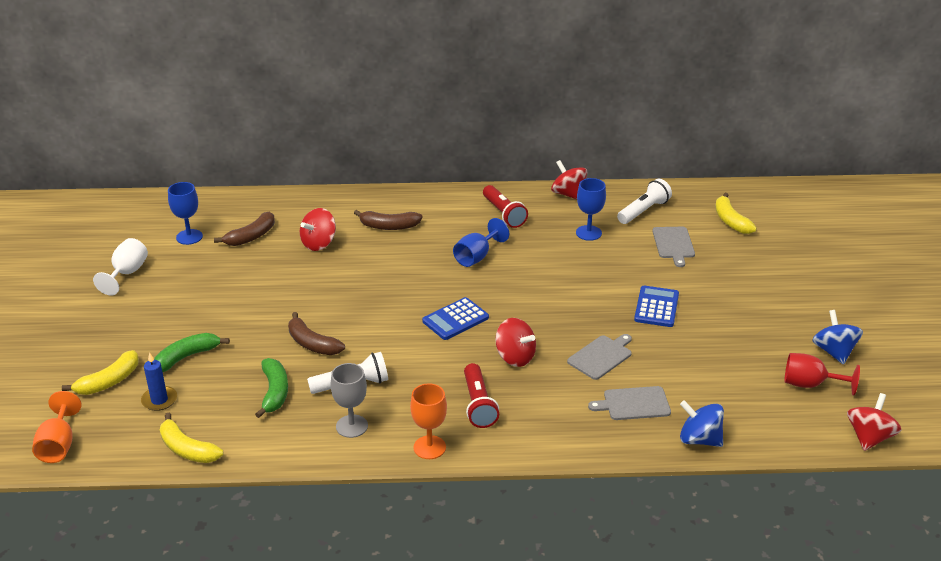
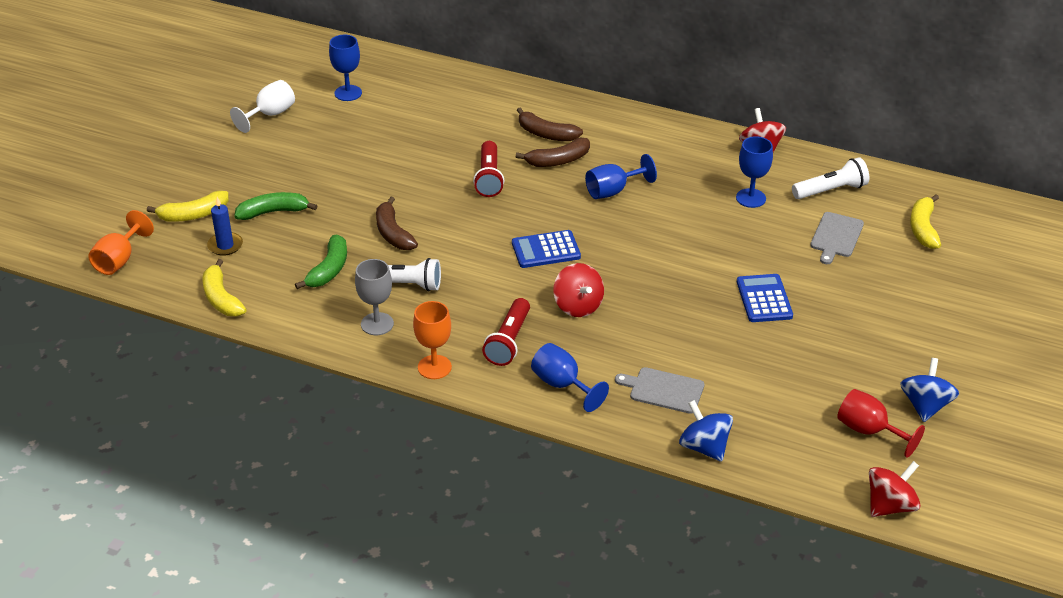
camera: 25 degrees right, 5 degrees up
(251, 236) = (405, 108): brown banana -> brown banana (558, 161)
(319, 243) = (465, 133): red spinning top -> none
(503, 214) = (674, 153): red flashlight -> red flashlight (489, 178)
(549, 426) = (562, 385): none -> blue goblet
(601, 356) = (666, 332): grey cutting board -> none
(656, 307) = (764, 299): blue calculator -> blue calculator turned 45 degrees counterclockwise

